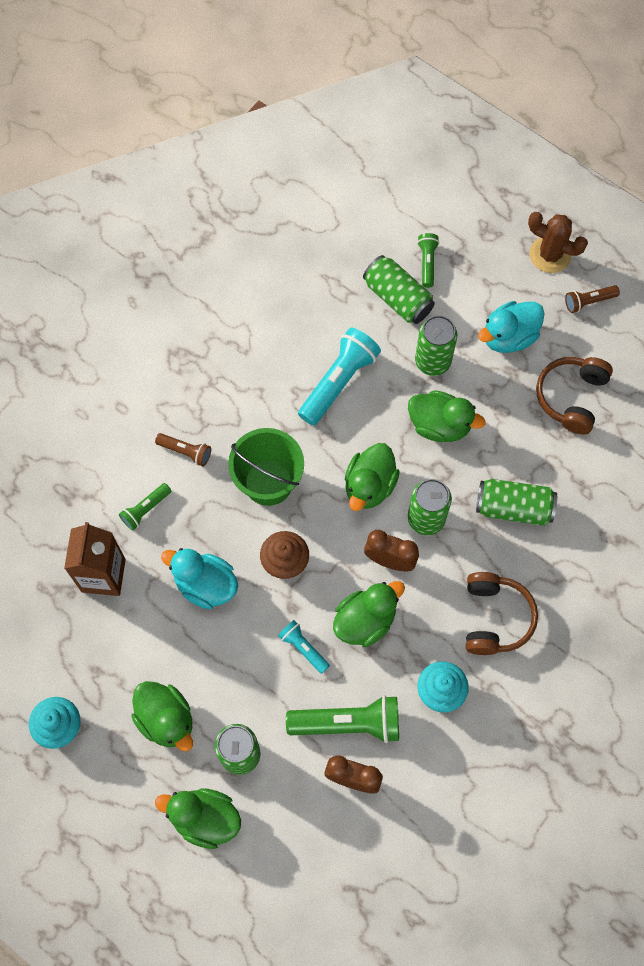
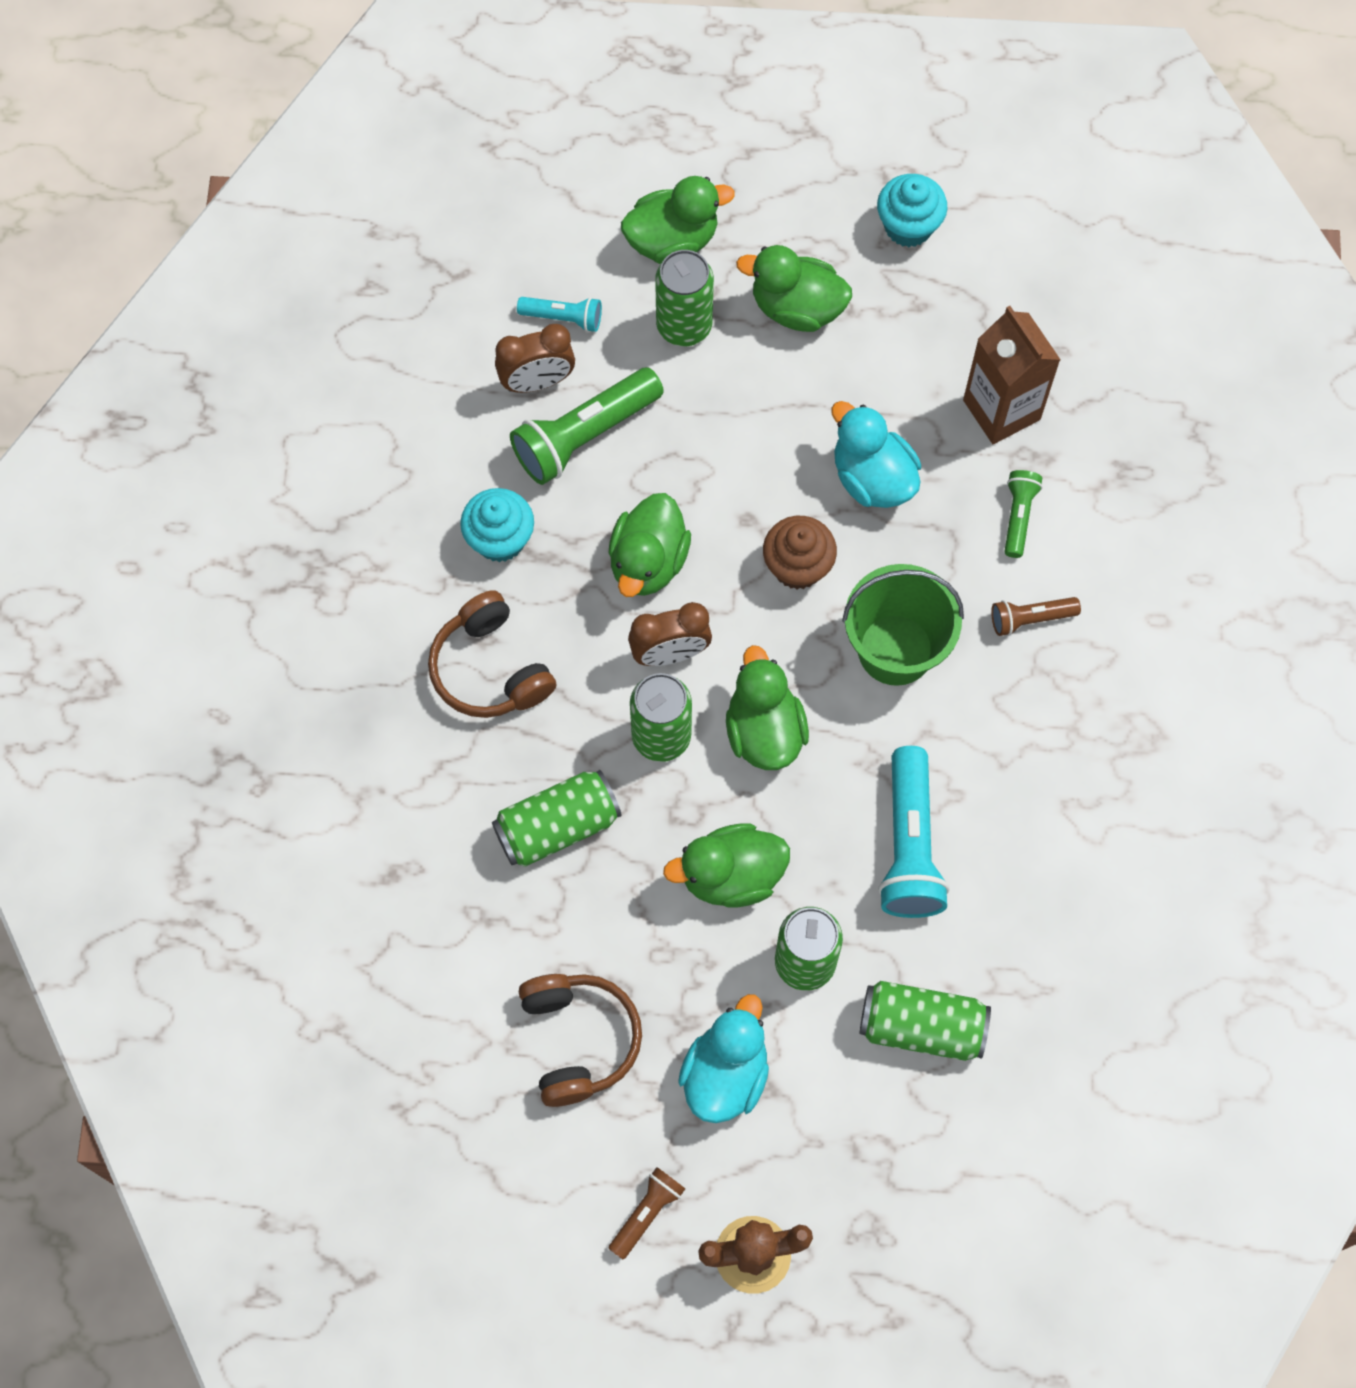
camera: 145 degrees right, 0 degrees up
(205, 585) = (872, 478): turquoise duck -> turquoise duck turned 120 degrees counterclockwise
(303, 648) = (699, 483): turquoise flashlight -> turquoise flashlight (563, 318)
(427, 263) = (920, 1113): green flashlight -> none

